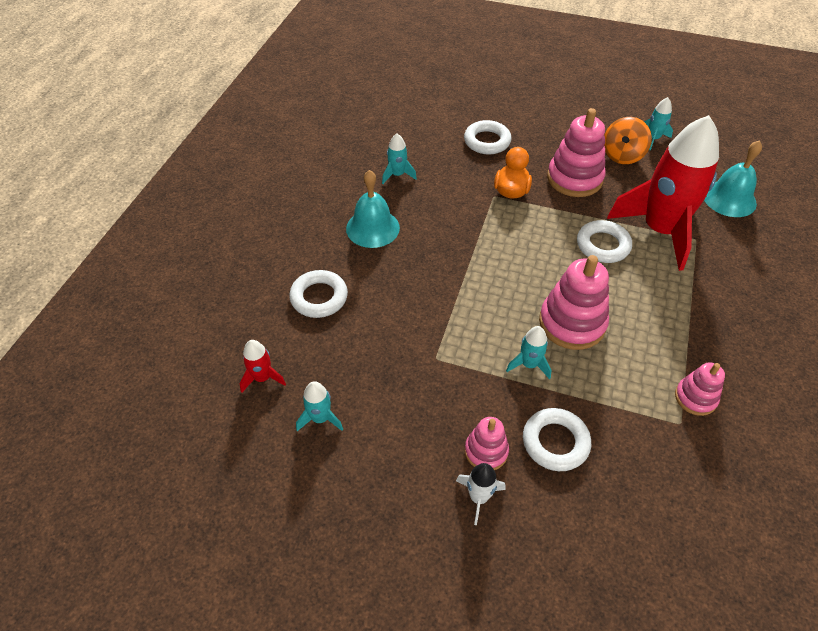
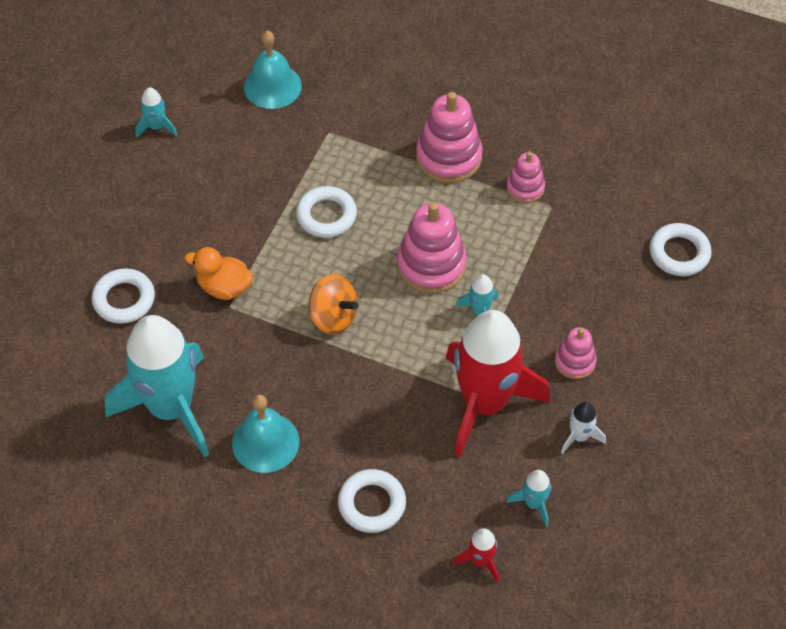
camera: 85 degrees left, 5 degrees up
(397, 175) = (171, 408): turquoise rocket -> turquoise rocket, size x2.50
(478, 497) = (620, 373): white rocket -> white rocket (579, 436)
(555, 442) = (567, 305): white ring -> white ring (679, 253)
(574, 178) = (213, 220): pink stacking toy -> pink stacking toy (448, 157)
(622, 155) = (181, 164): orange spinning top -> orange spinning top (333, 317)
(660, 231) = (312, 160): red rocket -> red rocket (484, 403)

